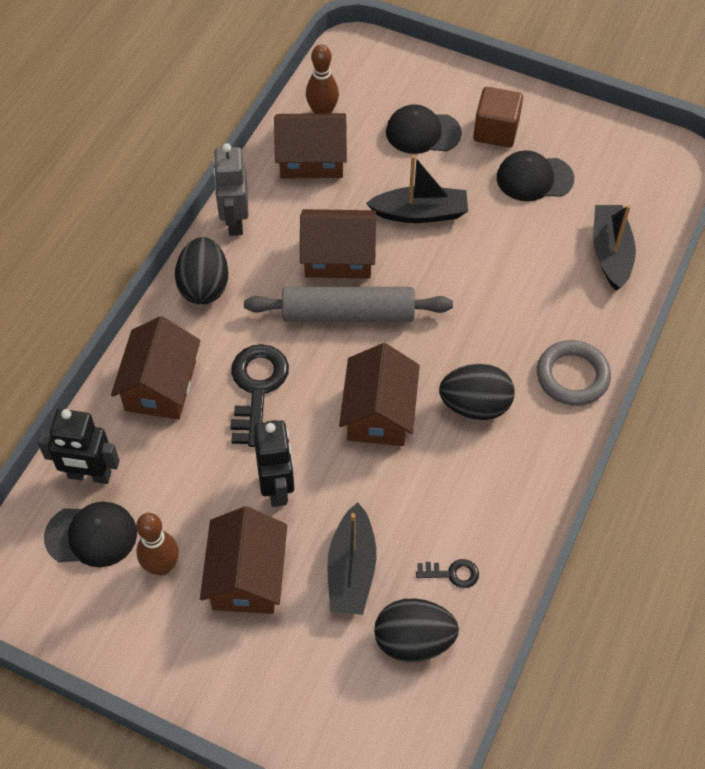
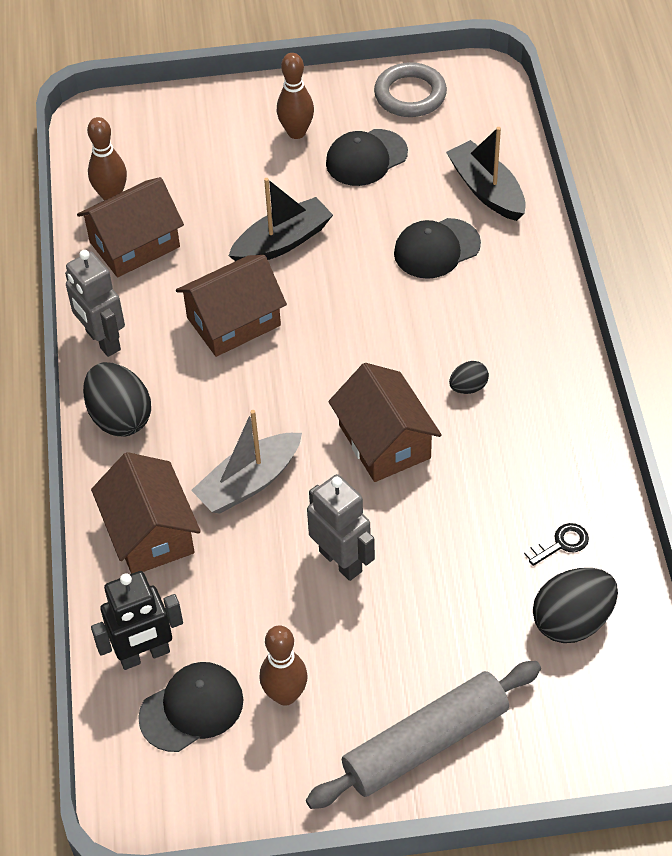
camera: 30 degrees left, 5 degrees down
(246, 576) = (375, 656): brown house -> none
(257, 388) = (249, 482): black key -> grey boat
(277, 487) = (341, 561): black robot -> grey robot
(348, 314) = (285, 368): grey rolling pin -> grey rolling pin (425, 743)
(351, 570) = (468, 593): black boat -> none
(423, 132) = (226, 167): black cap -> black cap (436, 249)
(475, 406) = (468, 387): black egg -> black egg, size x0.51
(496, 131) = (296, 132): brown cube -> brown bowling pin
(572, 376) = (535, 315): grey ring -> grey ring (410, 95)

